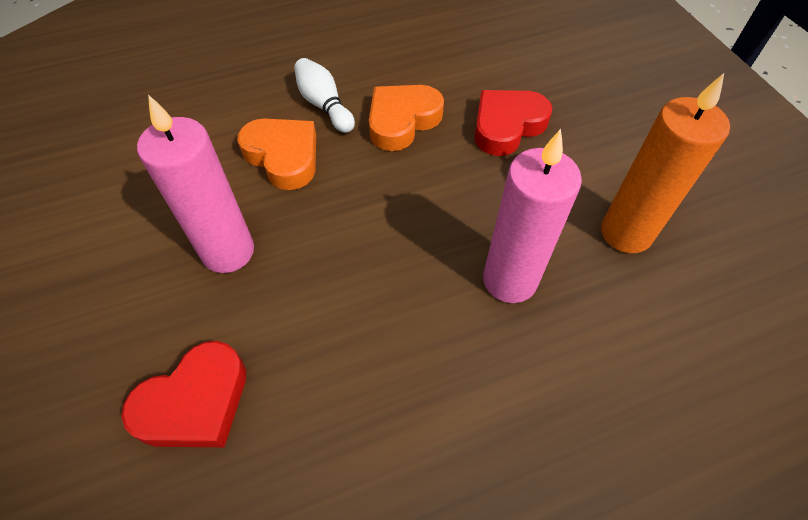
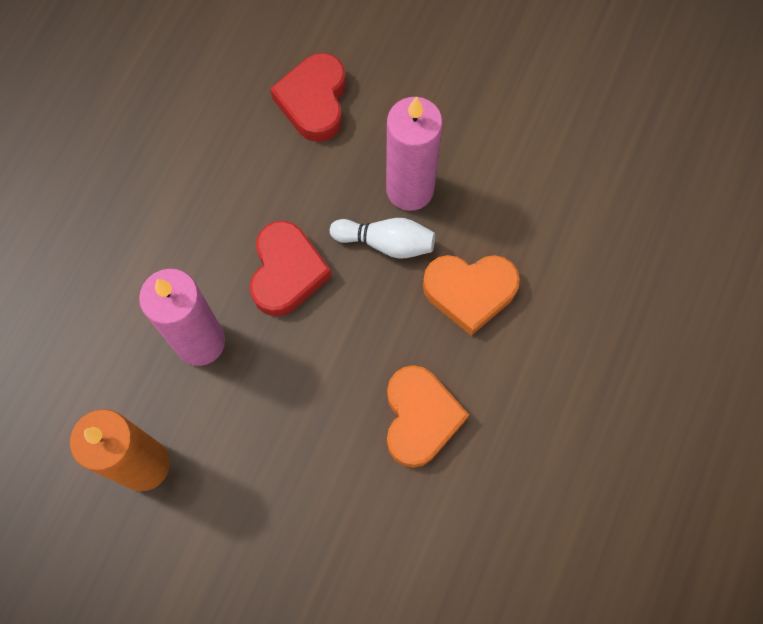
camera: 135 degrees right, 15 degrees up
(324, 105) = (502, 372): white bowling pin -> white bowling pin (386, 243)
(507, 126) = (327, 499): red heart -> red heart (287, 272)

